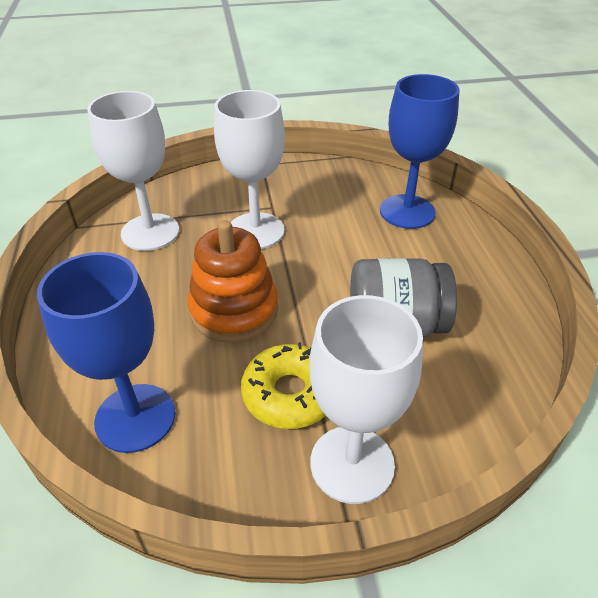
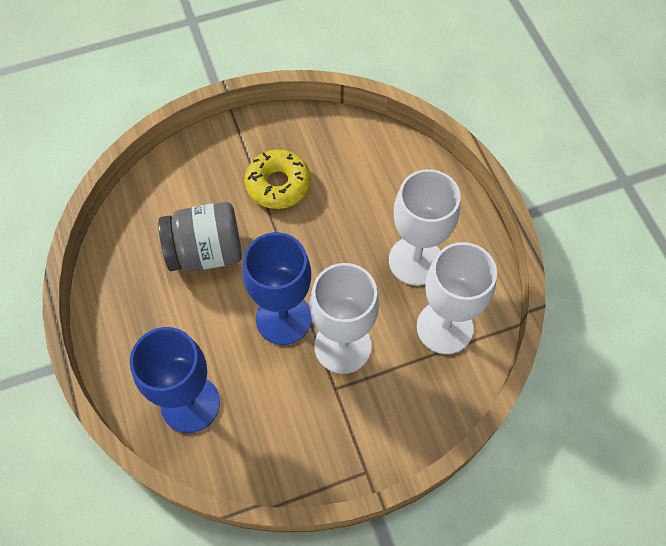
camera: 170 degrees right, 20 degrees up
(135, 417) = (374, 154): blue goblet -> blue goblet (283, 318)
(234, 310) = (336, 247): orange stacking toy -> none
(352, 464) = (233, 147): white goblet -> white goblet (415, 261)

